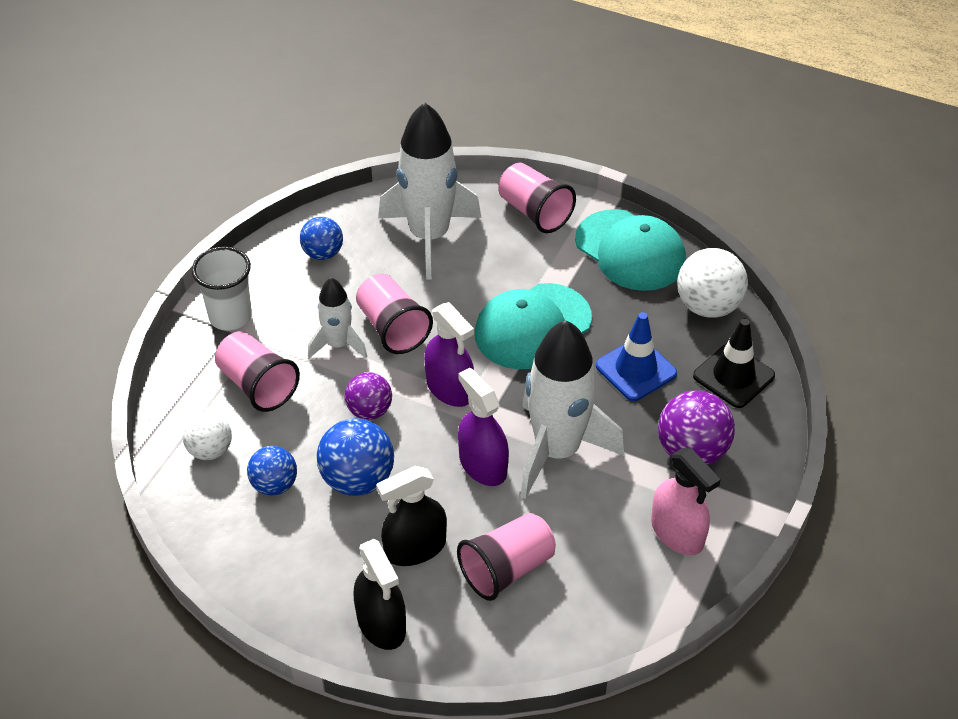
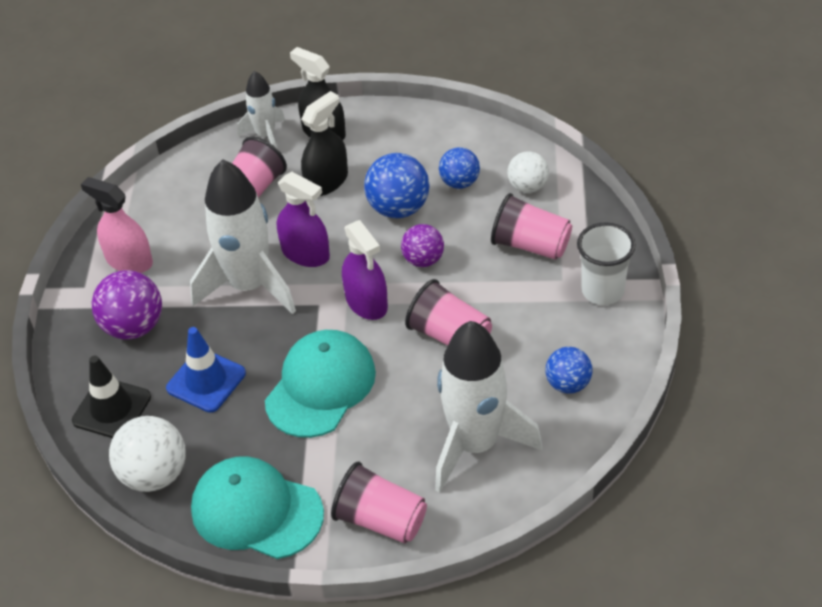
camera: 160 degrees right, 0 degrees up
(338, 345) = (488, 303): white rocket -> white rocket (266, 135)
(449, 388) = (366, 302): purple spray bottle -> purple spray bottle turned 150 degrees counterclockwise

